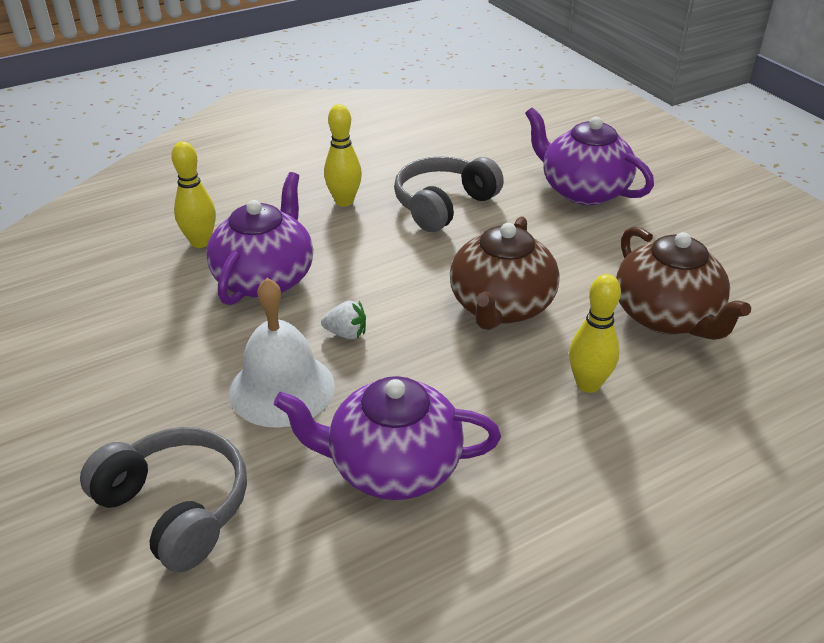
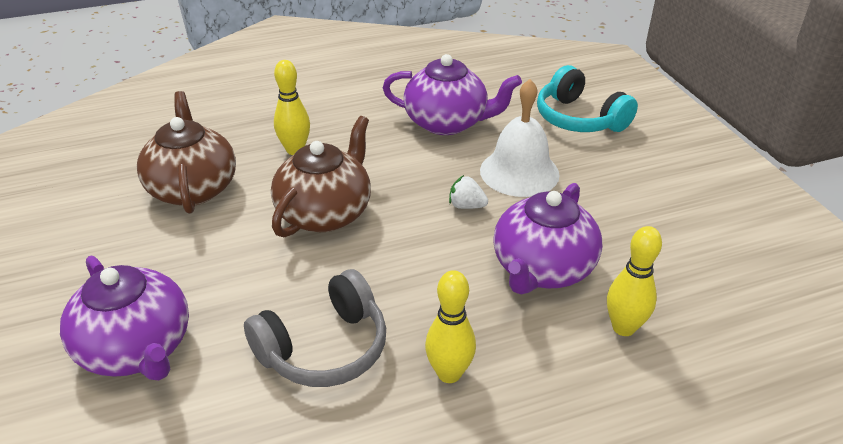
camera: 170 degrees left, 0 degrees up
(175, 508) = (579, 118): grey headphones -> turquoise headphones

